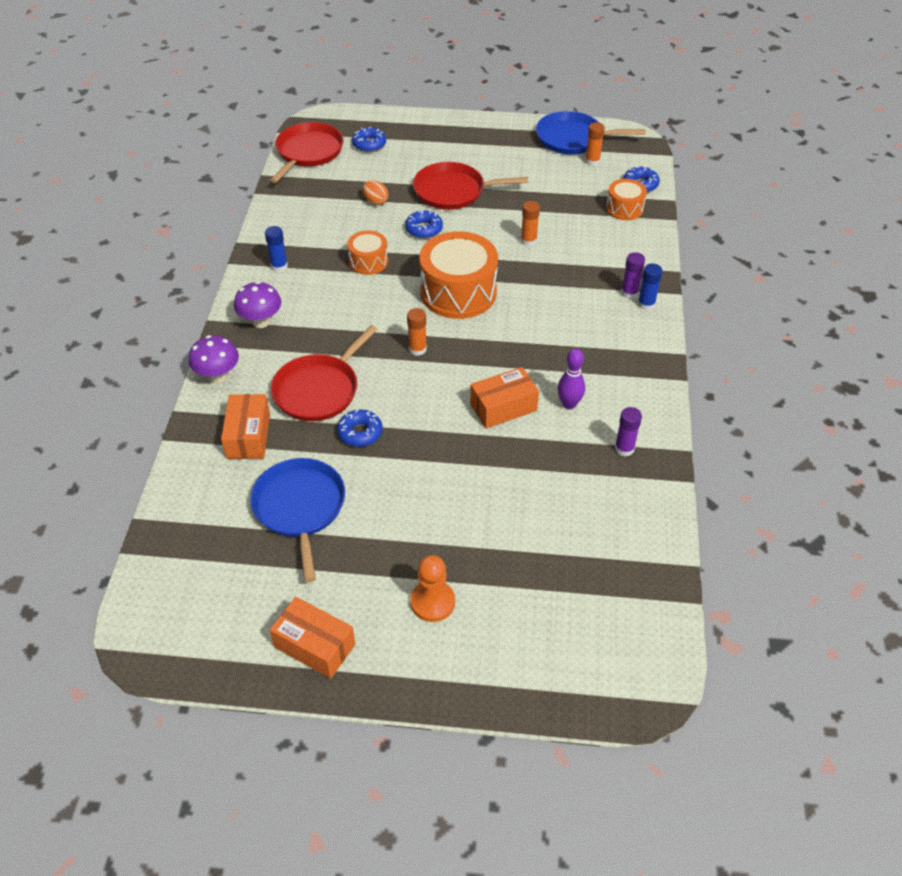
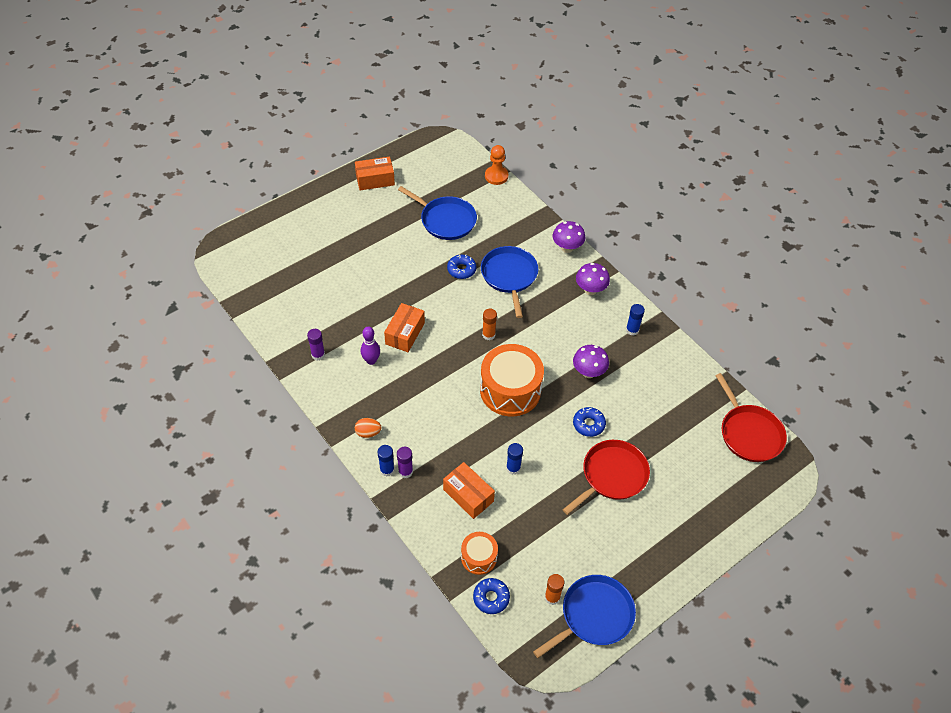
camera: 135 degrees right, 5 degrees up
(248, 436) = (511, 232): orange box -> orange box (468, 495)
(319, 390) = (509, 276): red pan -> blue pan
(368, 261) = (588, 372): orange drum -> purple mushroom
(369, 144) = (723, 476): blue donut -> none
(376, 201) = (647, 424): orange egg -> orange egg (368, 433)
(432, 602) = (344, 224): orange pawn -> orange pawn (496, 176)
(528, 240) = (513, 468): orange glue stick -> blue glue stick

